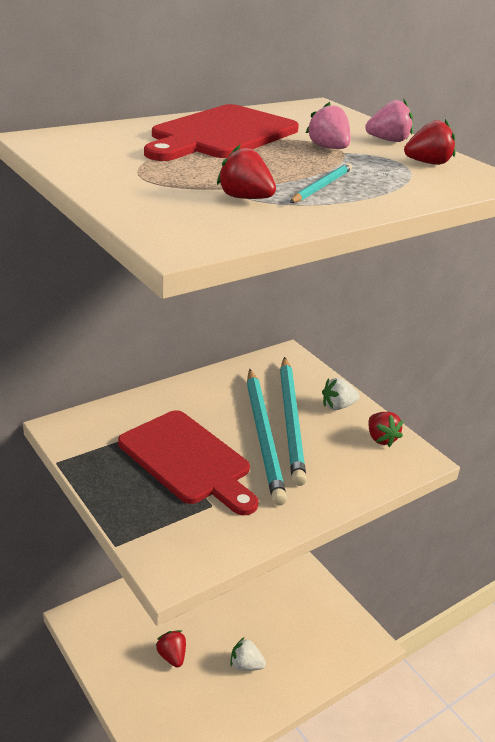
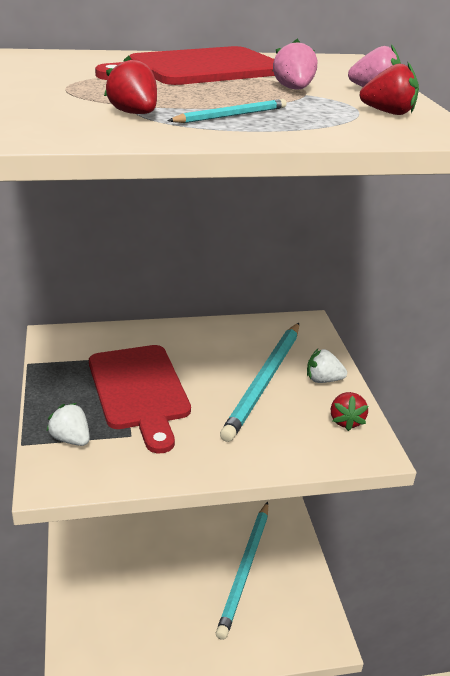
camera: 25 degrees right, 0 degrees up
(172, 656) = (133, 583): red strawberry -> none
(245, 665) = (194, 616): white strawberry -> white strawberry (71, 439)
(263, 436) = (226, 388): turquoise pencil -> turquoise pencil (245, 569)

